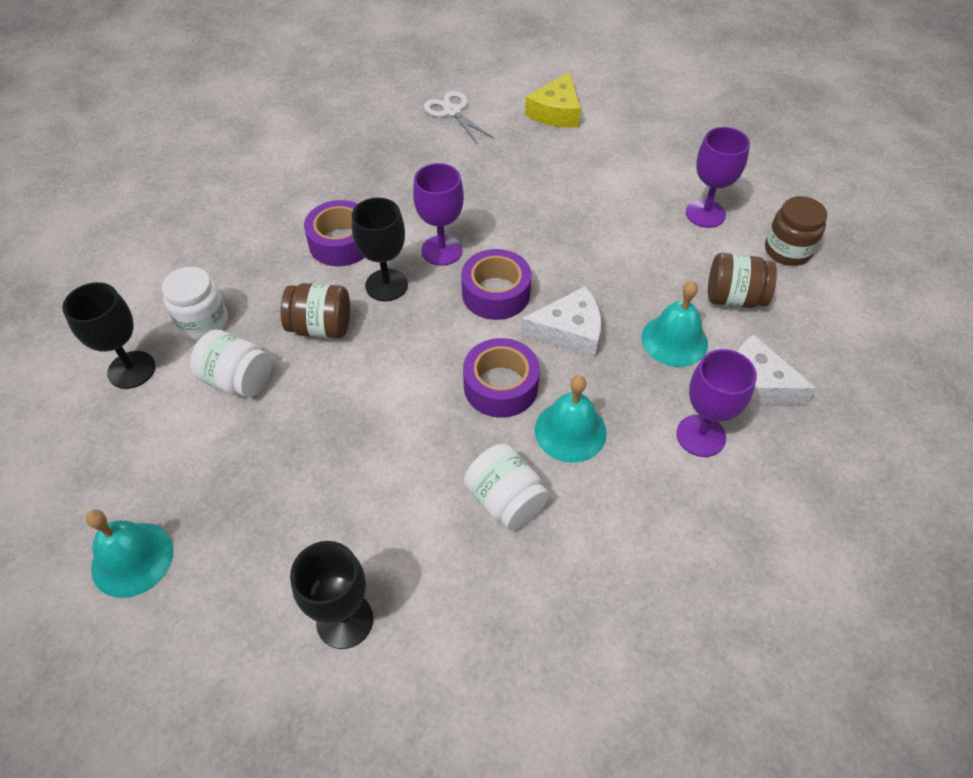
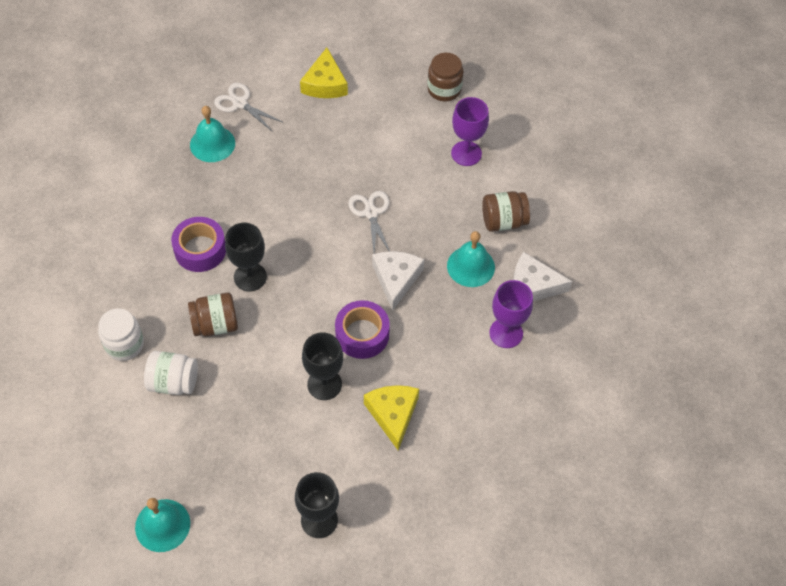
camera: 20 degrees left, 5 degrees up
(131, 370) = (90, 396): black goblet -> black goblet (324, 384)
(442, 250) = (280, 236): purple goblet -> none
(496, 293) = (333, 262): purple tape -> none
(505, 500) = (393, 414): white jar -> yellow cheese
(563, 250) = (371, 213): none -> white scissors
(569, 331) = (396, 279): white cheese -> white cheese turned 60 degrees counterclockwise
(570, 431) = (420, 354): turquoise bell -> turquoise bell (212, 144)
(787, 250) = (532, 171): brown jar -> brown jar (444, 89)

